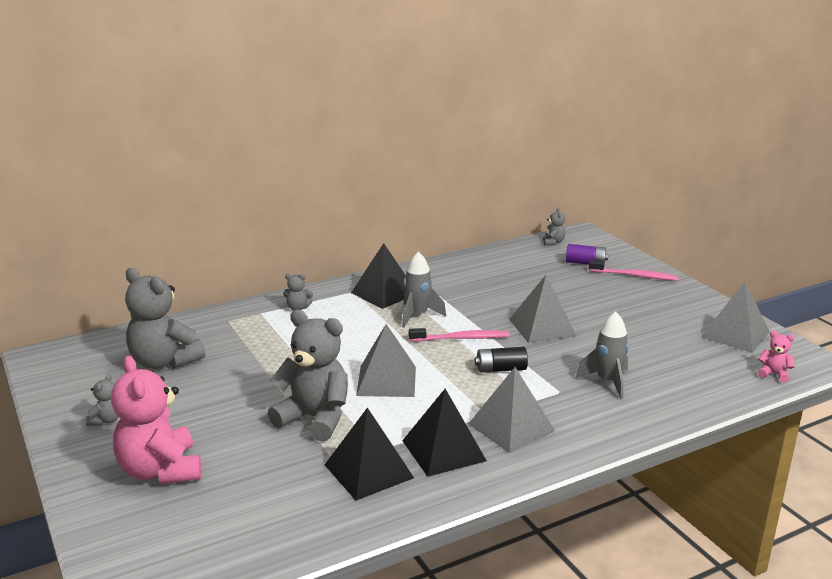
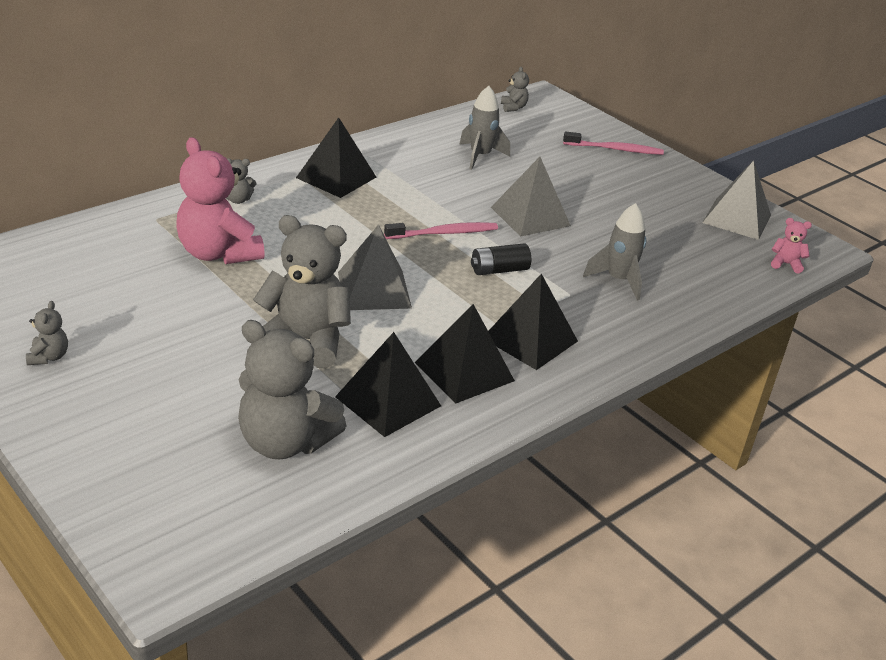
camera: 15 degrees left, 10 degrees up
(160, 470) = (142, 416): pink teddy bear -> pink teddy bear (218, 253)
(164, 362) = (94, 276): grey teddy bear -> grey teddy bear (285, 442)
(417, 315) = (385, 205): grey rocket -> grey rocket (480, 156)
(511, 427) = (530, 339): grey pyramid -> black pyramid
(585, 263) = (557, 134): purple battery -> none

